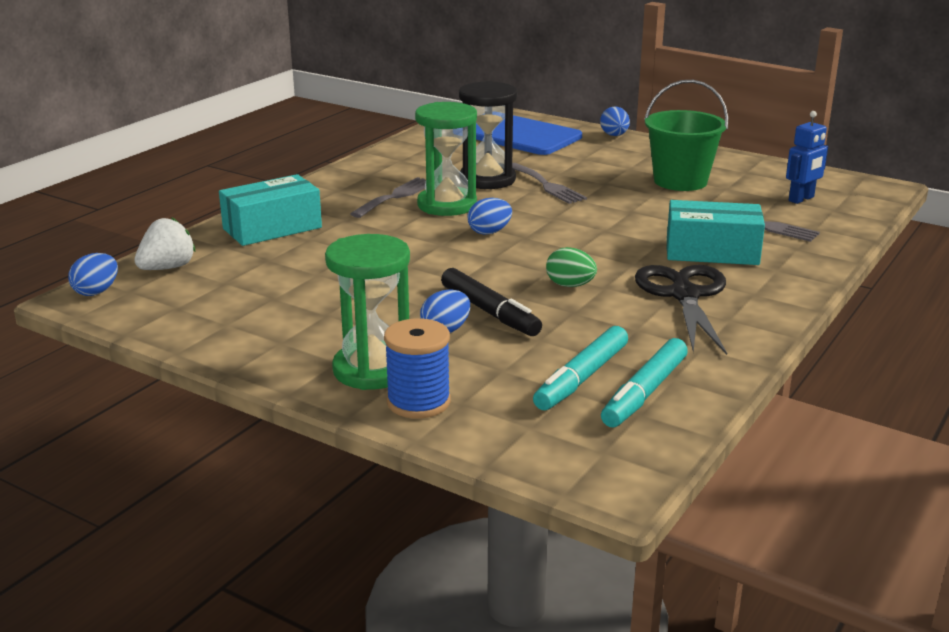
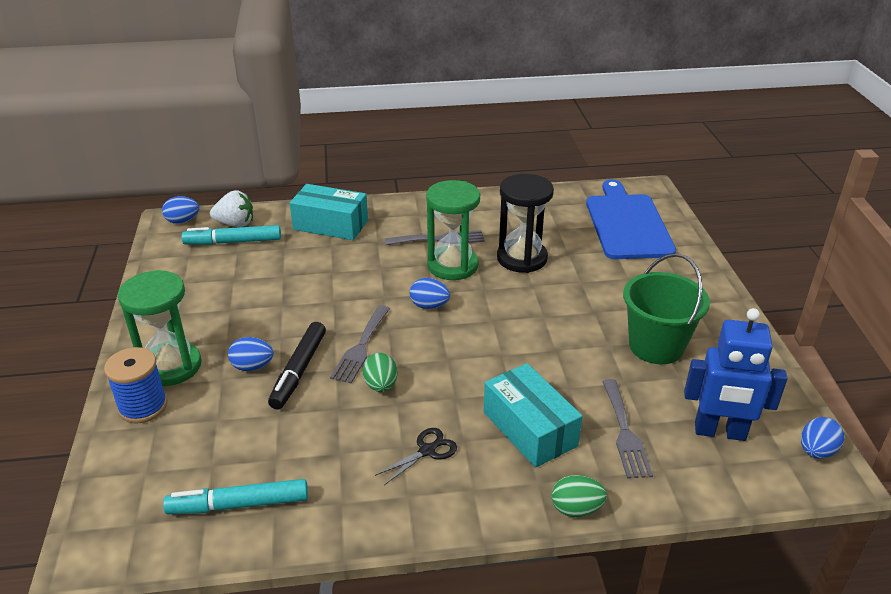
camera: 50 degrees right, 10 degrees up
(547, 185) = (549, 288): grey fork -> grey fork (361, 347)
(582, 378) = (235, 462): turquoise marker -> turquoise marker (233, 242)
(614, 135) = (703, 268): blue egg -> blue egg (816, 451)
(684, 295) = (427, 450): black scissors -> black scissors, size x0.50
(801, 199) = (720, 432): blue robot -> blue robot, size x1.54
(821, 268) = (576, 509): none -> green egg

